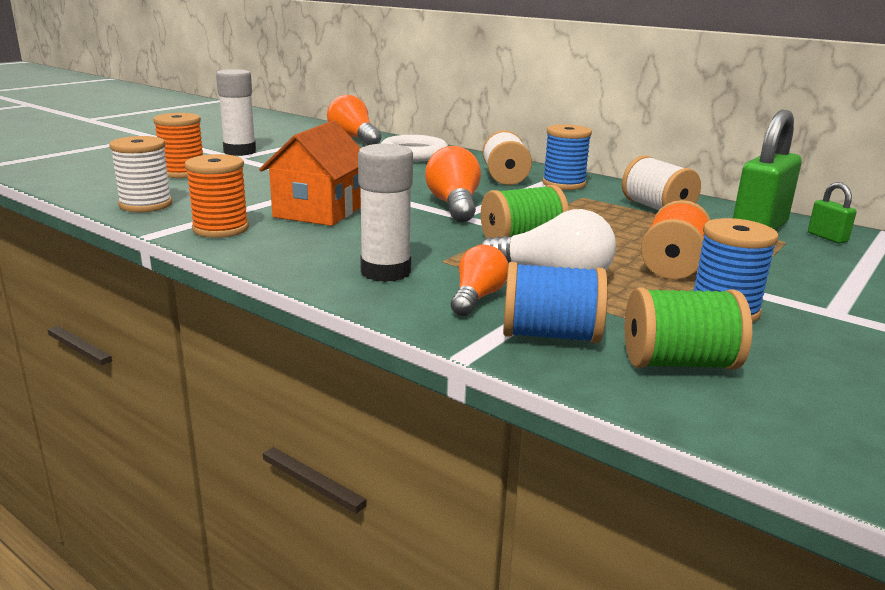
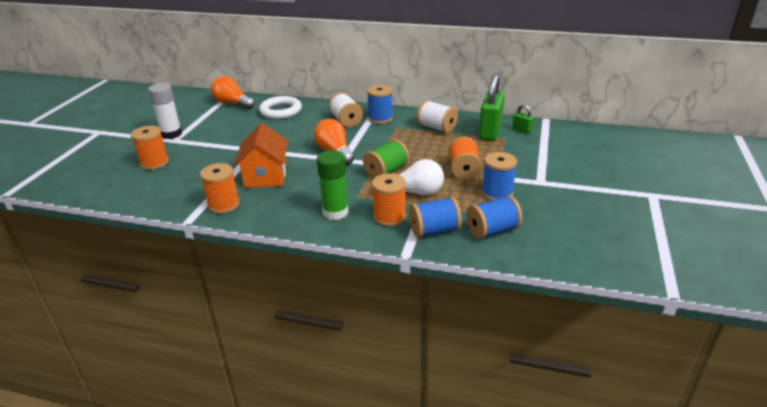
camera: 20 degrees left, 10 degrees up
(146, 205) = (161, 197): white spool -> none
(385, 272) = (335, 212): white glue stick -> green glue stick
(477, 298) = (389, 217): orange light bulb -> orange spool
(678, 363) = (492, 230): green spool -> blue spool

